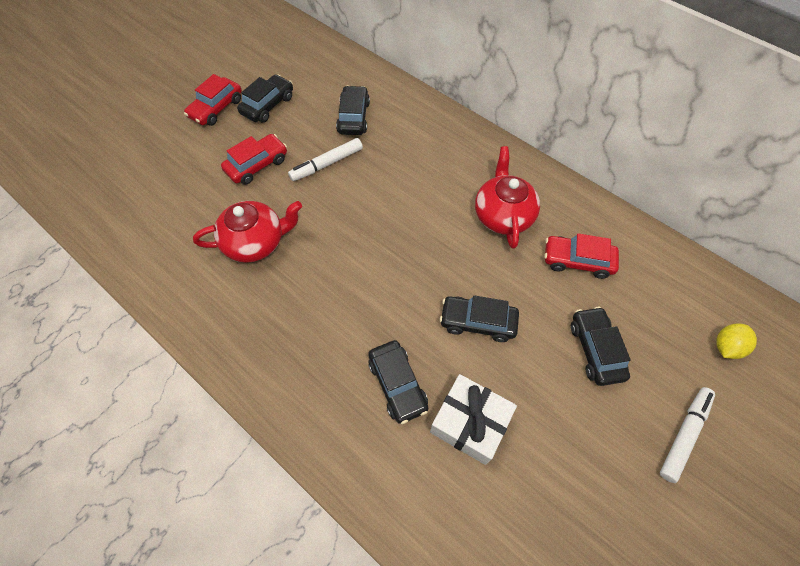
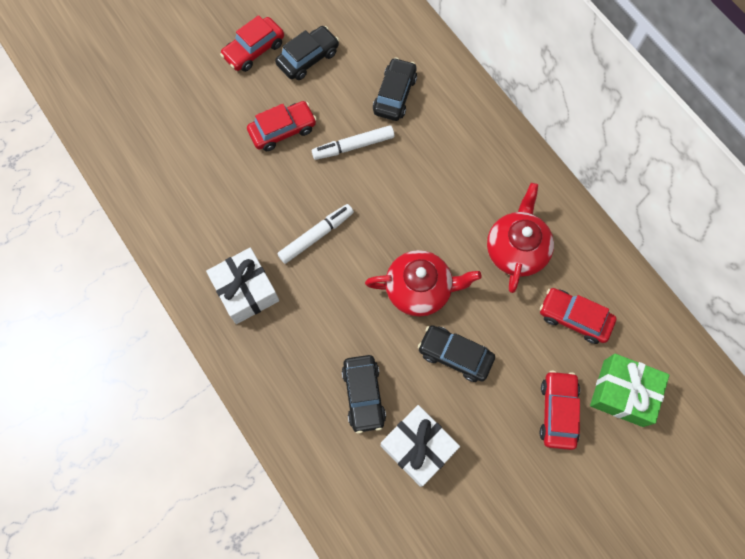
camera: 15 degrees right, 10 degrees up
(250, 312) = (246, 290): none -> white gift
(256, 242) = (265, 218): red teapot -> red teapot (420, 289)
(595, 350) = (558, 411): black car -> red car
(649, 316) = (623, 393): none -> green gift
(683, 434) = (608, 510): white marker -> white marker (316, 235)
(726, 346) = (686, 442): yellow lemon -> none

